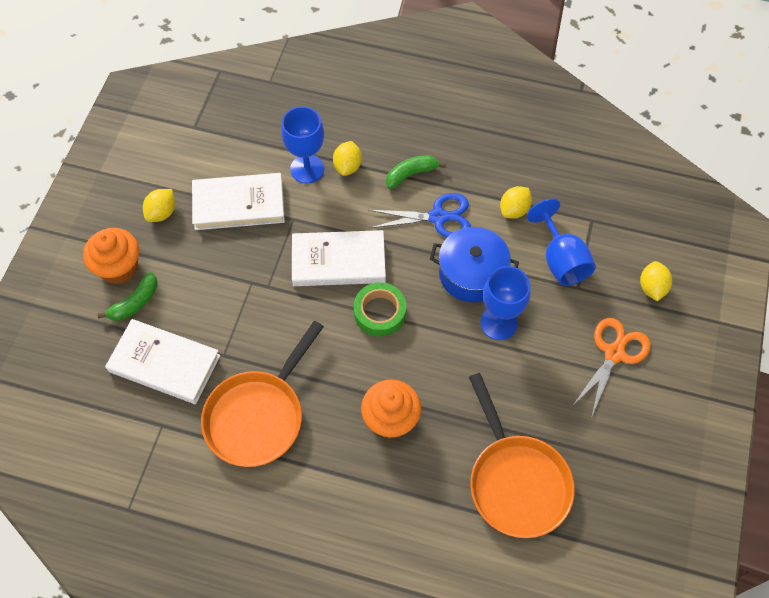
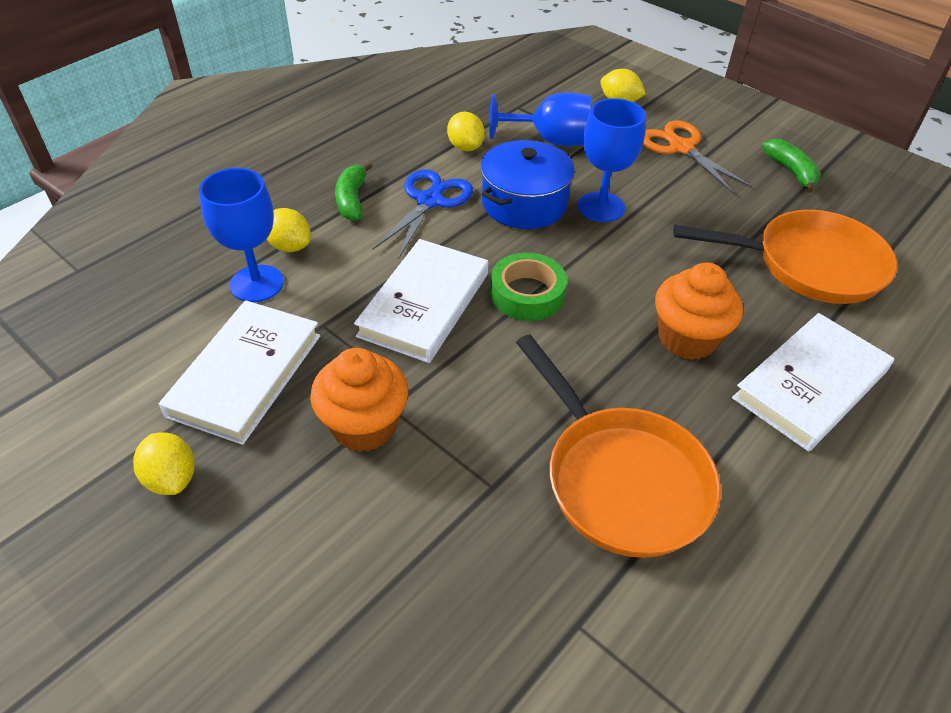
camera: 65 degrees left, 15 degrees down
(119, 268) = (224, 583): orange cupcake -> orange cupcake (364, 426)
(135, 303) = (313, 583): green banana -> green banana (791, 172)
(164, 363) = (460, 577): white book -> white book (810, 385)

